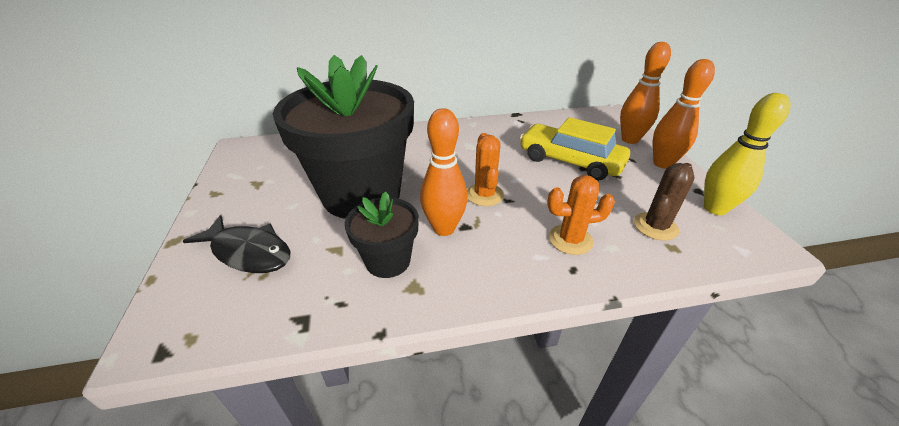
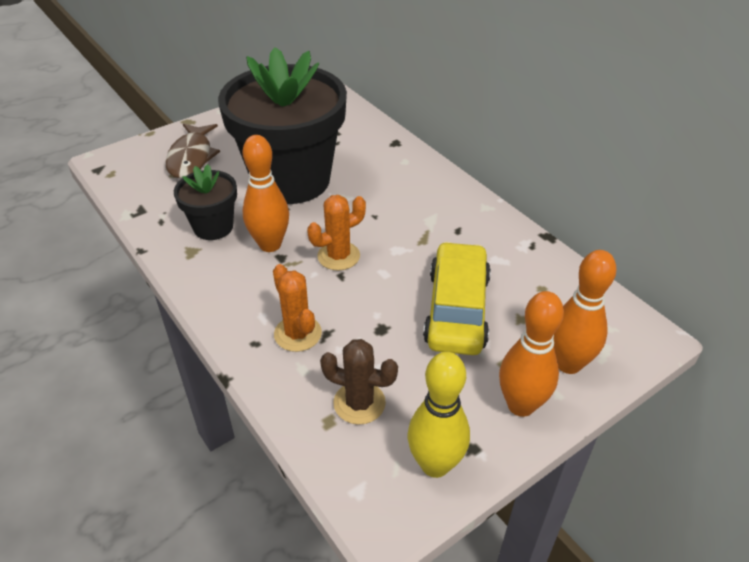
camera: 65 degrees right, 5 degrees up
(248, 252) = (191, 157): black fish -> brown fish

